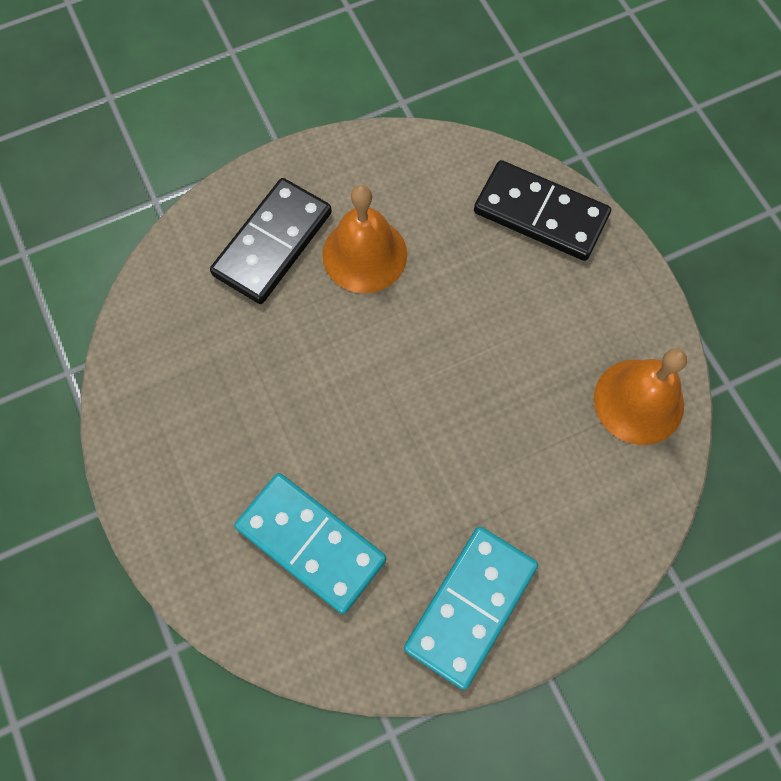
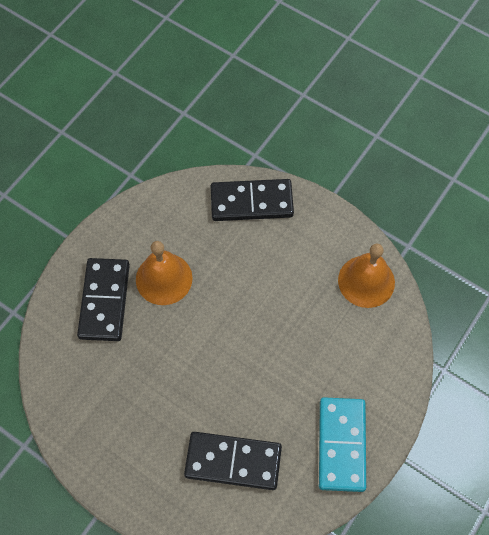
camera: 30 degrees left, 5 degrees down
(311, 543) = (233, 461): turquoise domino -> black domino

